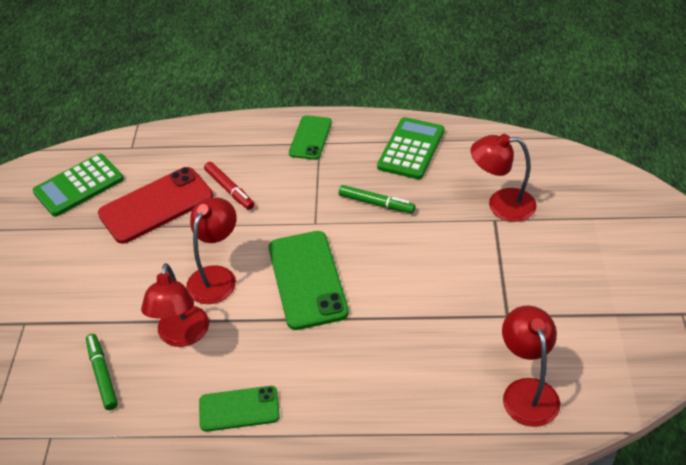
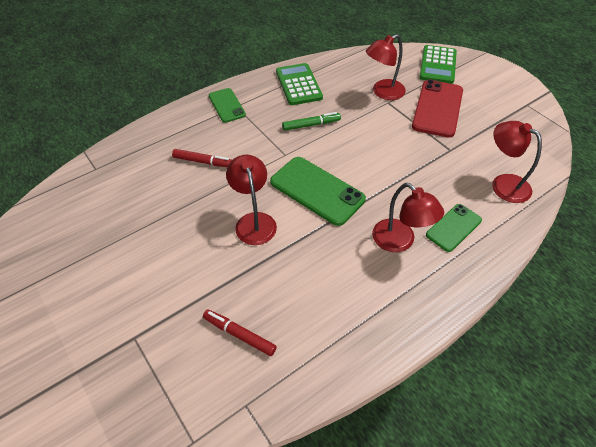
camera: 40 degrees left, 5 degrees up
(79, 186) = (77, 215): green calculator -> green calculator (438, 65)
(102, 375) = (239, 335): green marker -> red marker
(156, 205) = (158, 198): red phone -> red phone (437, 108)
(182, 336) = (271, 272): red lamp -> red lamp (400, 241)
(239, 409) = (360, 295): green phone -> green phone (453, 228)

